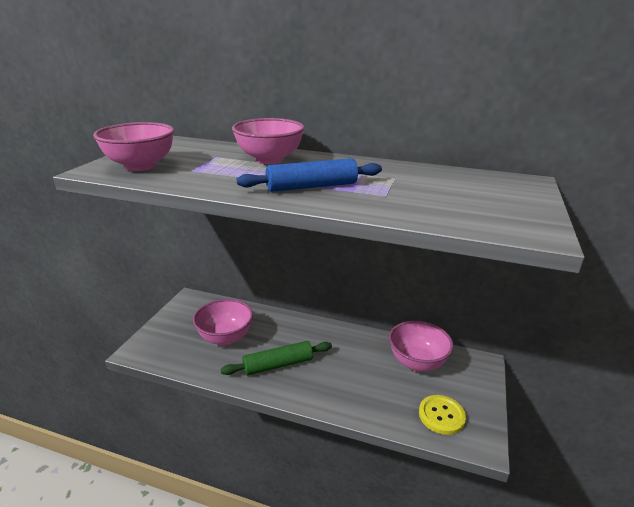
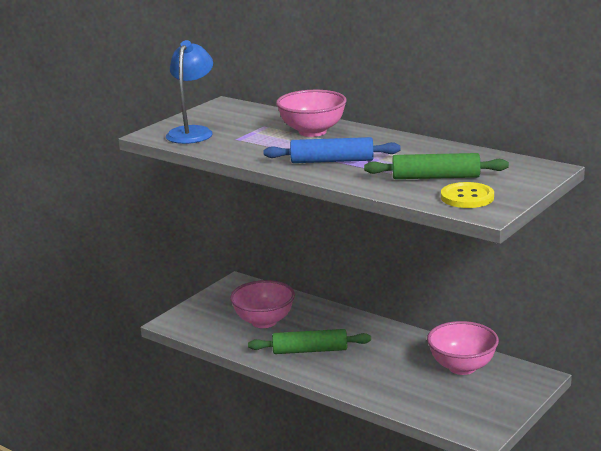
camera: 20 degrees right, 5 degrees down
(141, 166) = (192, 132): pink bowl -> blue lamp
(436, 197) = (435, 177): none -> green rolling pin
(441, 415) = (456, 409): yellow button -> yellow button (467, 197)

